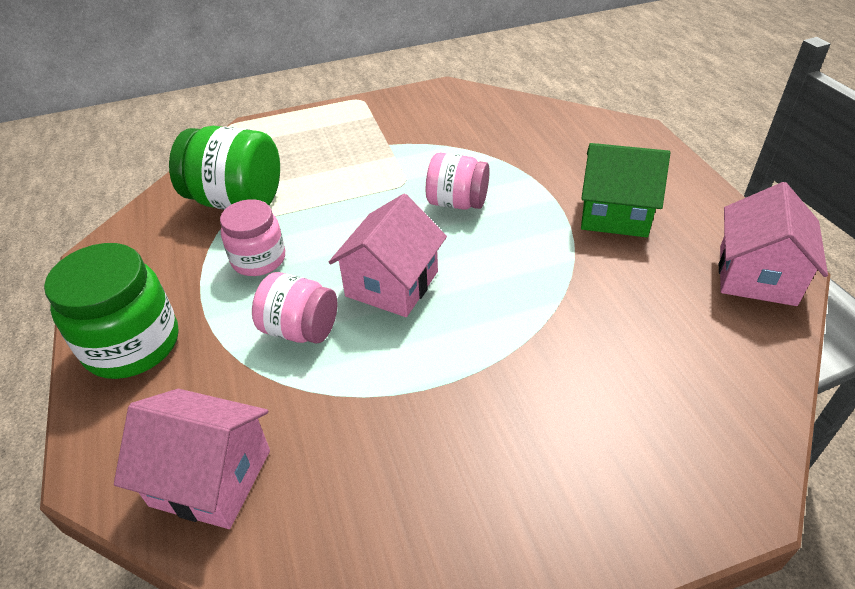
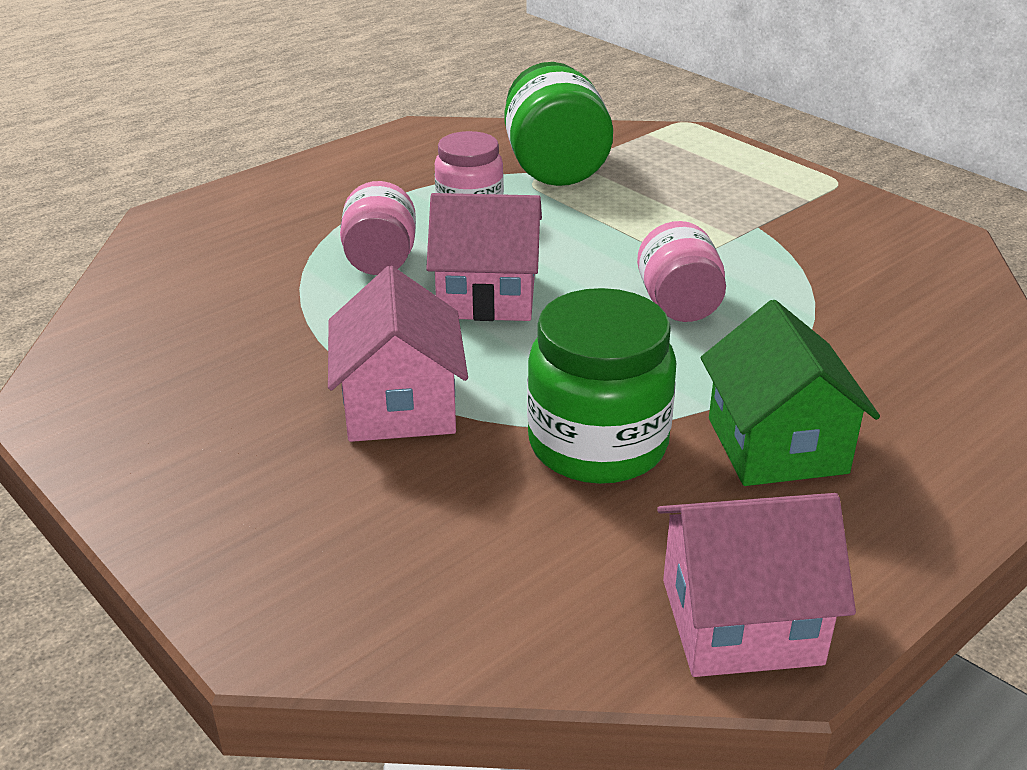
camera: 65 degrees right, 10 degrees down
(132, 344) = (312, 184): green jar -> green jar (597, 444)
(211, 478) = (177, 269): pink house -> pink house (400, 406)

